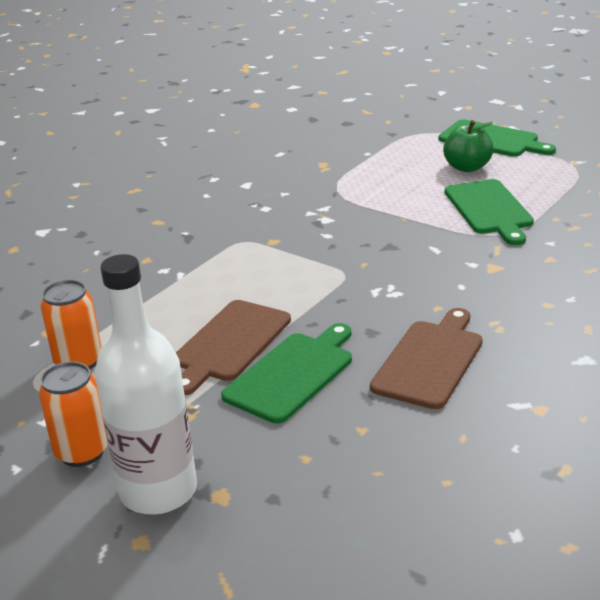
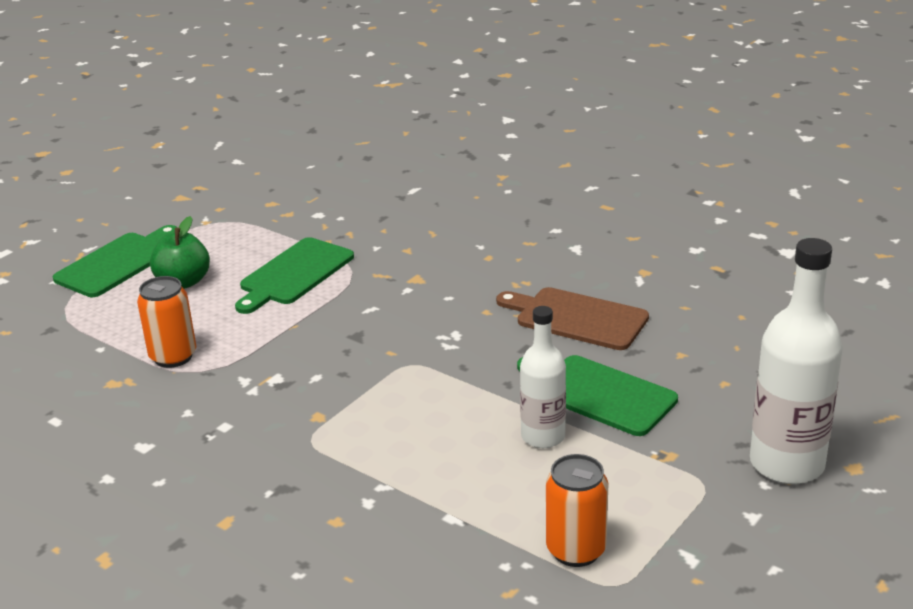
camera: 90 degrees left, 0 degrees up
(82, 452) = (740, 522): orange can -> orange can (173, 356)
(229, 344) = (543, 436): brown cutting board -> white bottle
(489, 209) = (294, 274): green cutting board -> green cutting board turned 135 degrees clockwise

